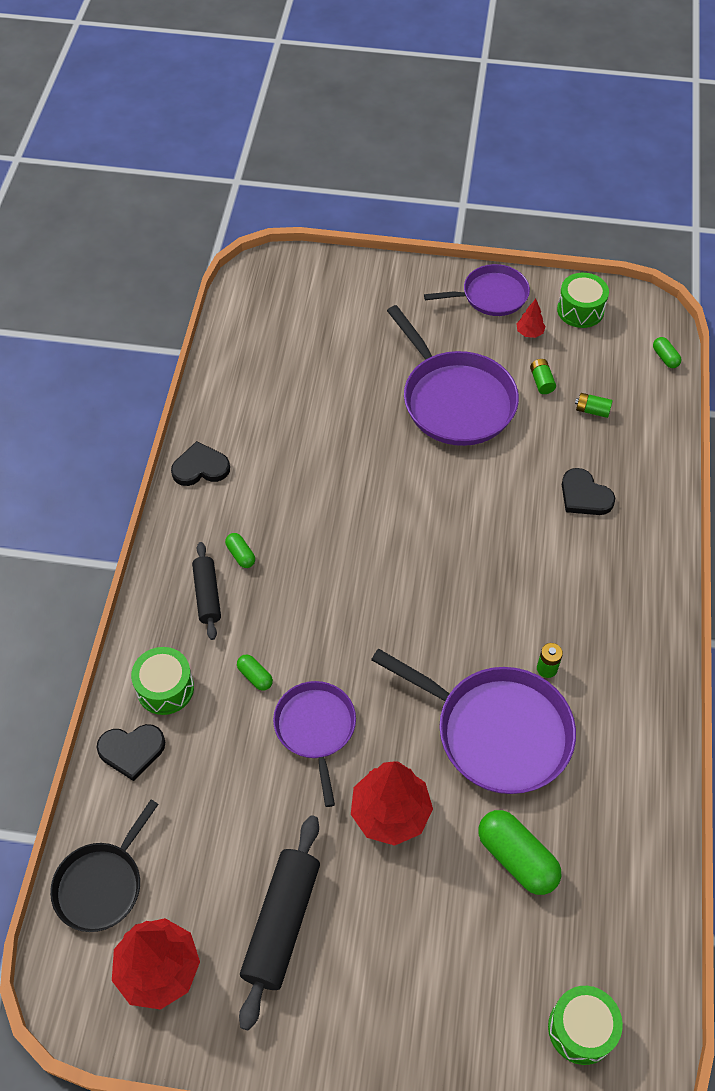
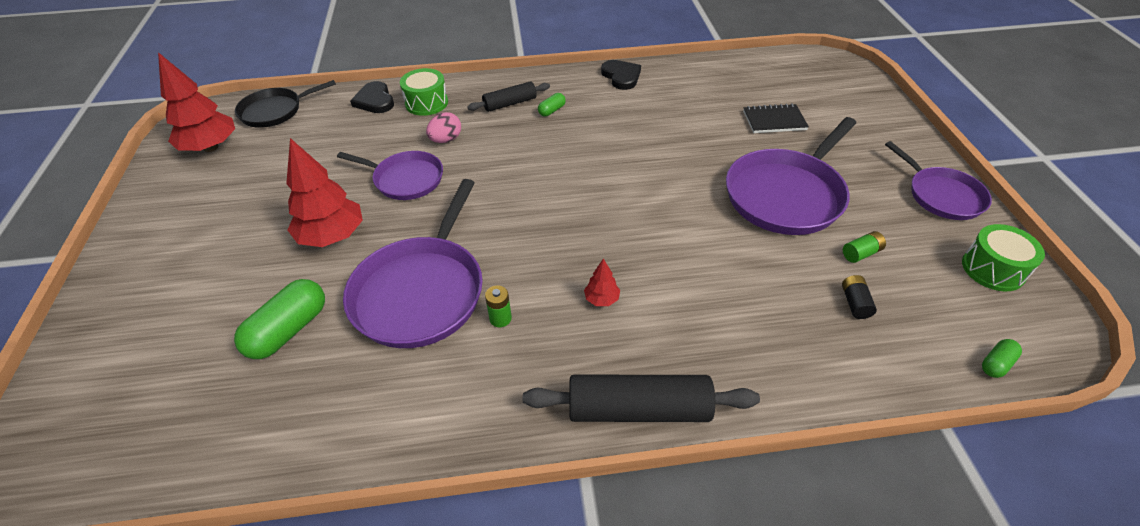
camera: 75 degrees right, 10 degrees down
(101, 885) = (274, 111): black pan -> black pan turned 45 degrees counterclockwise
(255, 676) = (446, 140): green capsule -> pink egg
(281, 923) = (238, 196): black rolling pin -> black rolling pin (638, 409)
(315, 729) = (405, 179): purple pan -> purple pan turned 45 degrees clockwise
(342, 363) = (774, 120): none -> black notebook
(529, 332) = (919, 232): red tree -> red tree (601, 299)
(581, 1029) = (106, 412): green drum -> none
(584, 496) = (731, 315): black heart -> none
(592, 410) = (855, 303): green battery -> black battery

